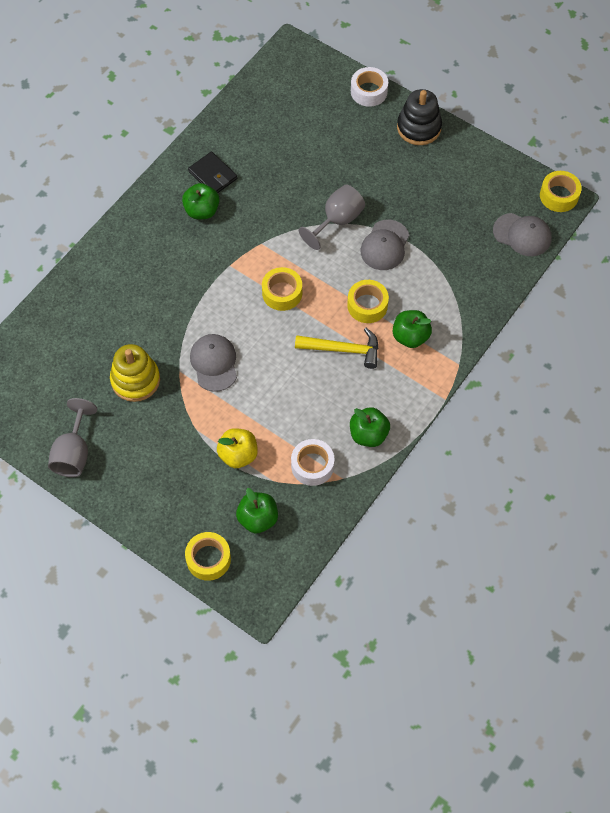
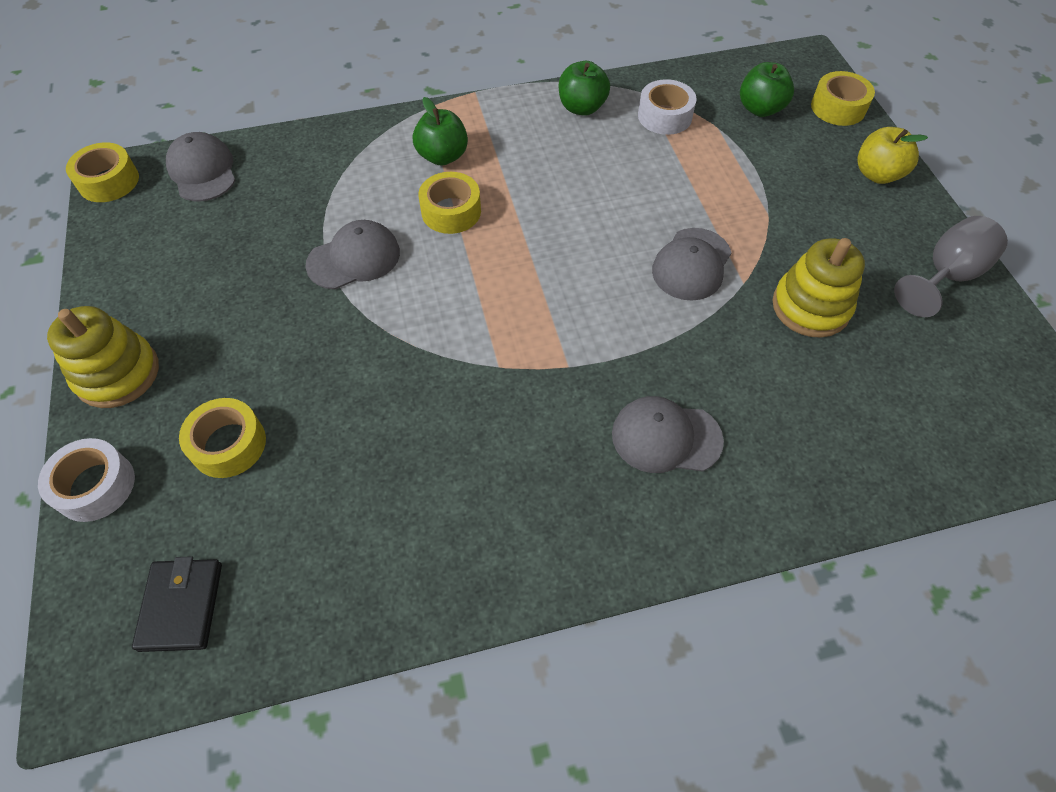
camera: 140 degrees left, 5 degrees down
(160, 263) = (666, 437): none -> grey cap
(202, 211) = (536, 475): green apple -> none
(213, 175) = (466, 524): black wallet -> black wallet (181, 606)
(238, 455) = (737, 166): yellow apple -> yellow apple (877, 174)
(282, 293) = (534, 287): yellow tape -> yellow tape (228, 444)
(337, 221) = (372, 326): grey goblet -> none
(343, 350) = (527, 188): yellow hammer -> none
(419, 127) = (117, 374): black stacking toy -> yellow stacking toy

